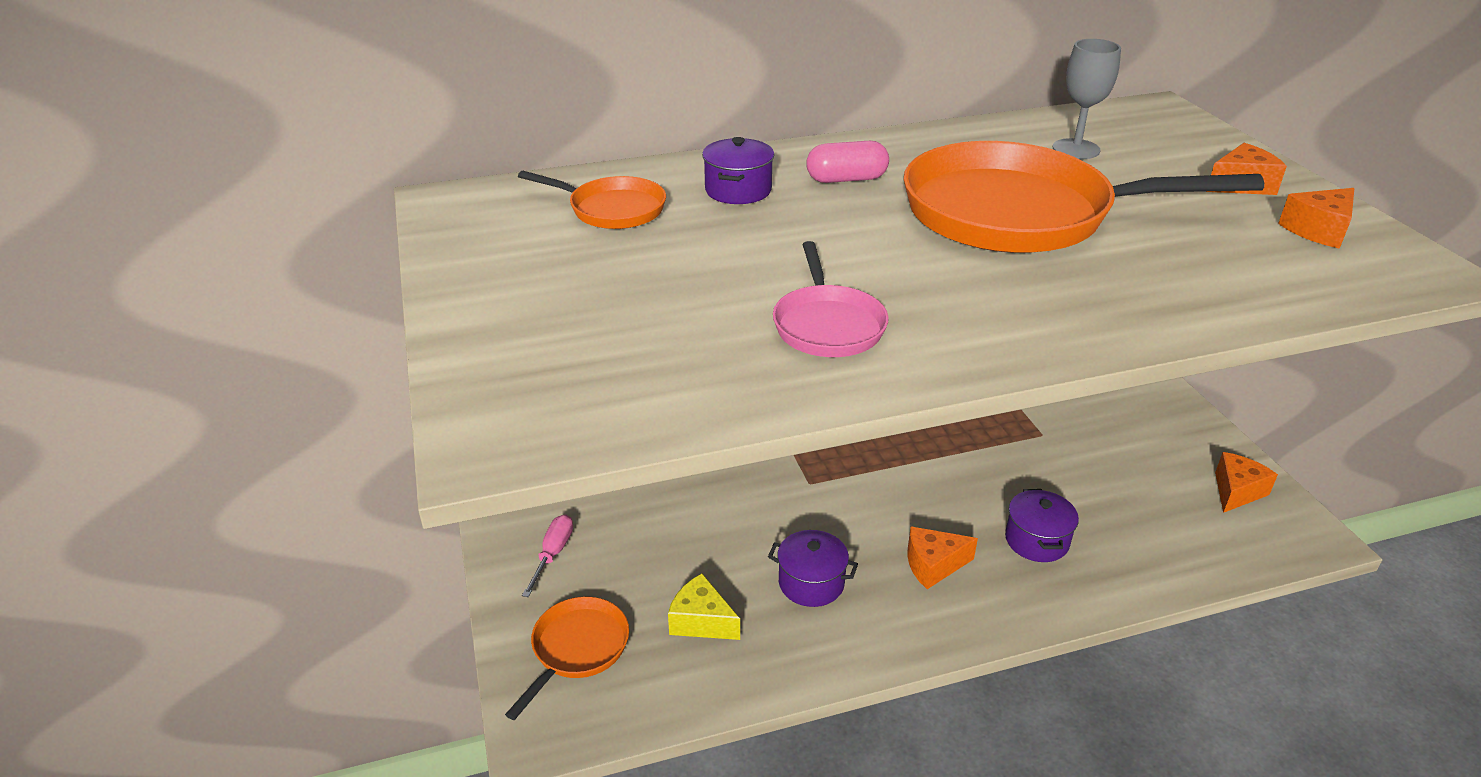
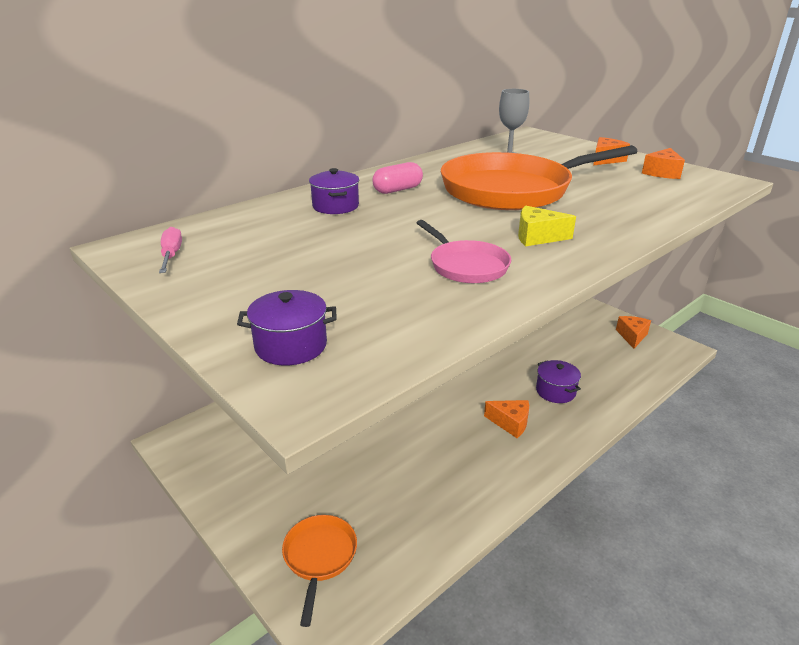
camera: 25 degrees left, 5 degrees down
(553, 554) = (262, 497): pink screwdriver -> pink screwdriver (171, 255)
(612, 209) = (258, 231): orange pan -> none
(701, 621) = (394, 506): yellow cheese -> yellow cheese (537, 237)
(811, 583) = (447, 457): purple pot -> purple pot (291, 346)
(933, 565) = (510, 423): orange cheese -> orange cheese turned 120 degrees counterclockwise

